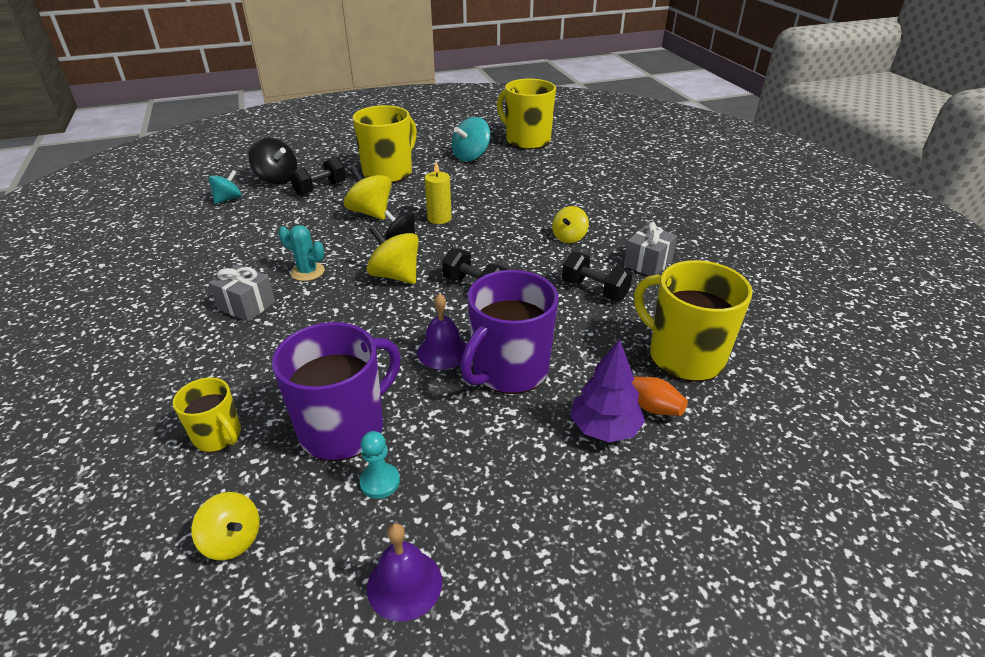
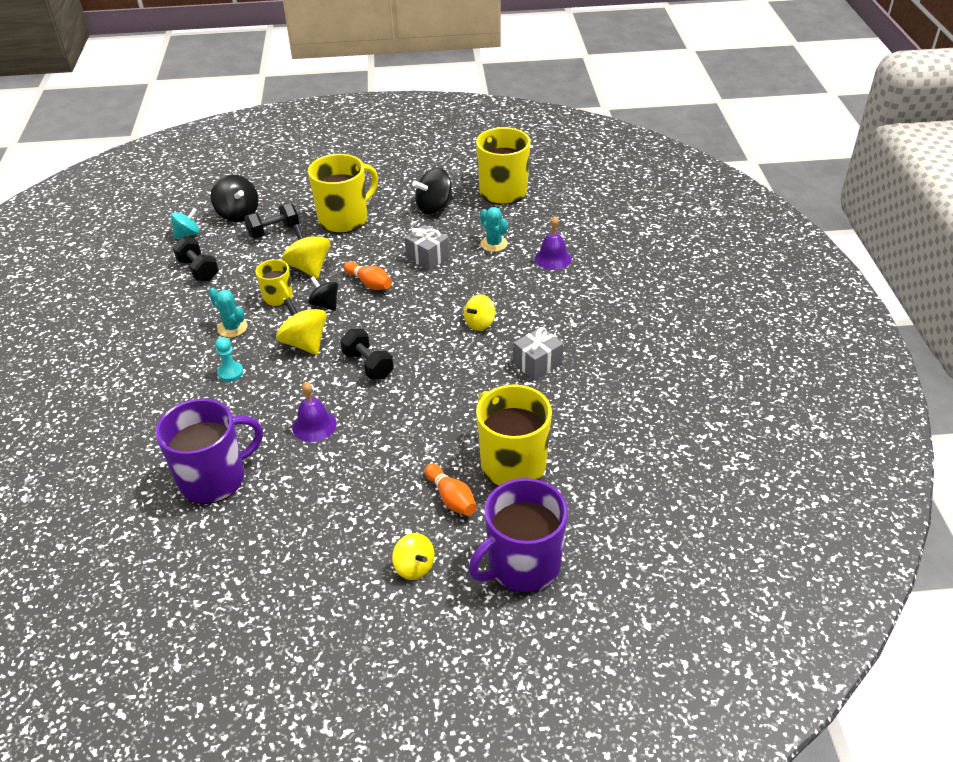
camera: 15 degrees right, 5 degrees up
(218, 436) = (124, 468): yellow mug -> yellow mug (278, 298)
(233, 540) = (115, 547): yellow spinning top -> yellow spinning top (414, 567)
(246, 305) = (173, 355): grey gift -> grey gift (427, 257)
(380, 482) = (225, 525): turquoise pawn -> turquoise pawn (230, 372)
(404, 584) = (215, 598): purple bell -> purple bell (553, 258)
(439, 218) = (369, 283): yellow candle -> orange bowling pin
(471, 156) = (434, 207): turquoise spinning top -> black spinning top
(509, 370) = (359, 451): purple mug -> purple mug (522, 565)
(543, 177) = (494, 244): none -> turquoise cactus
(594, 290) = (472, 385): black dumbbell -> black dumbbell (198, 270)
(604, 428) = (409, 515): purple tree -> none

